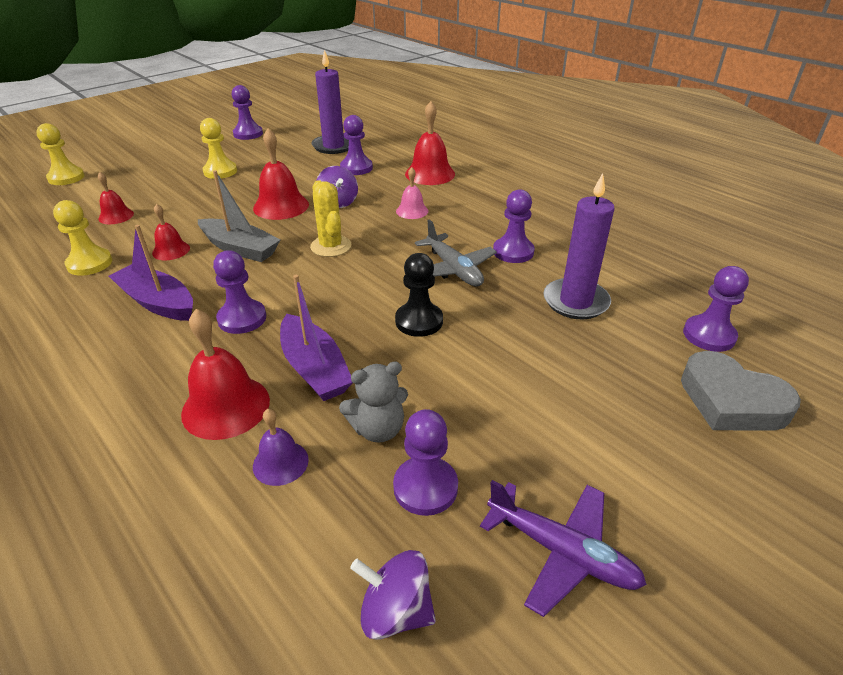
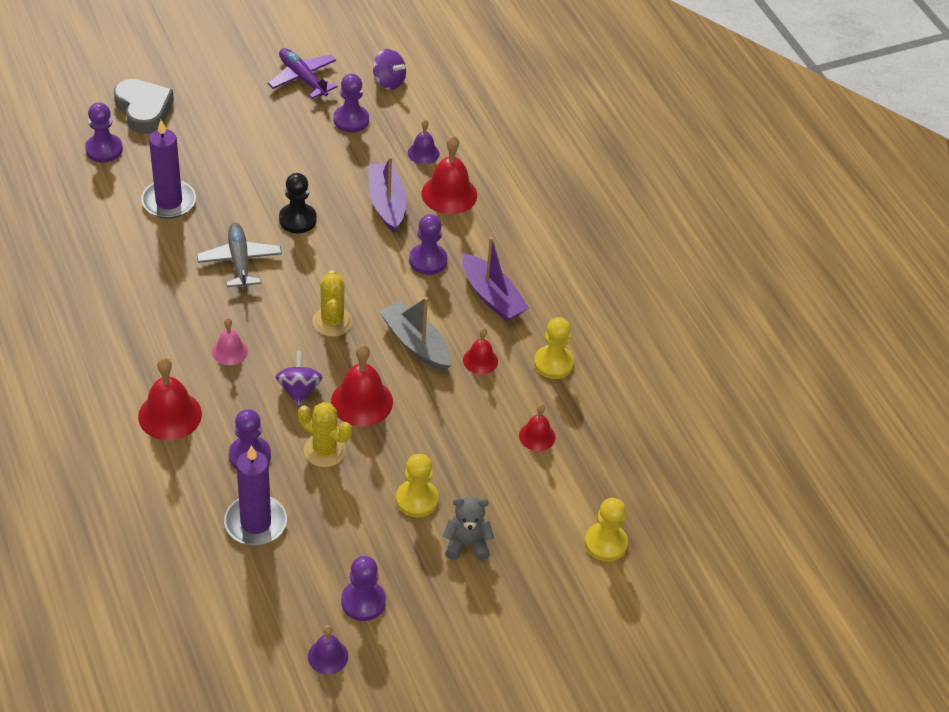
camera: 165 degrees left, 10 degrees up
(263, 118) = (328, 656): none -> purple bell
(301, 179) = (324, 450): none -> yellow cactus
(378, 429) = (362, 155): grey teddy bear -> grey teddy bear (467, 544)
(513, 252) = (174, 266): purple pawn -> none

